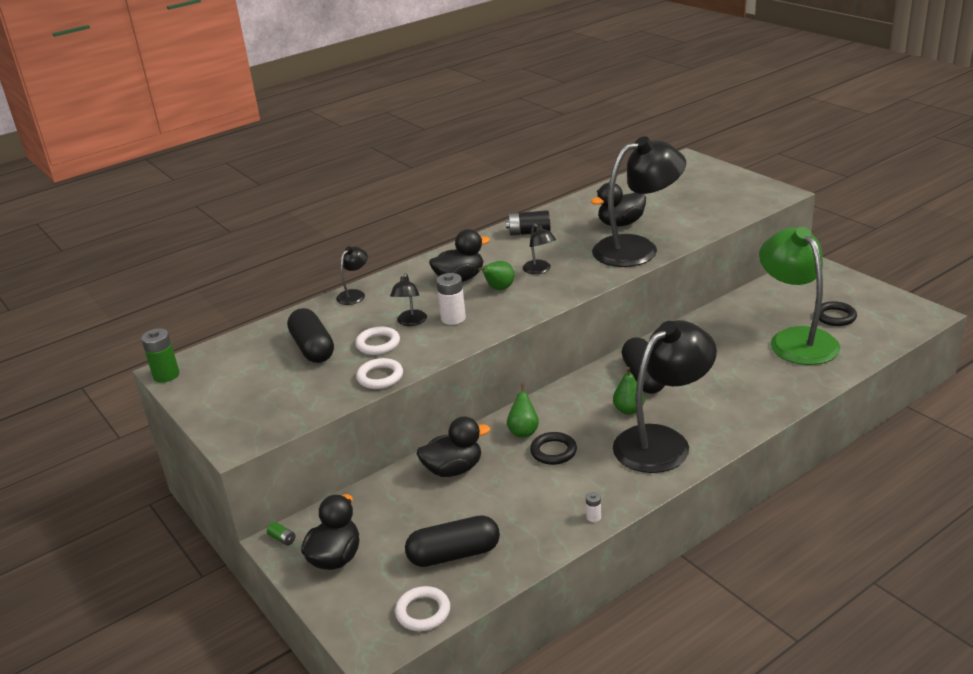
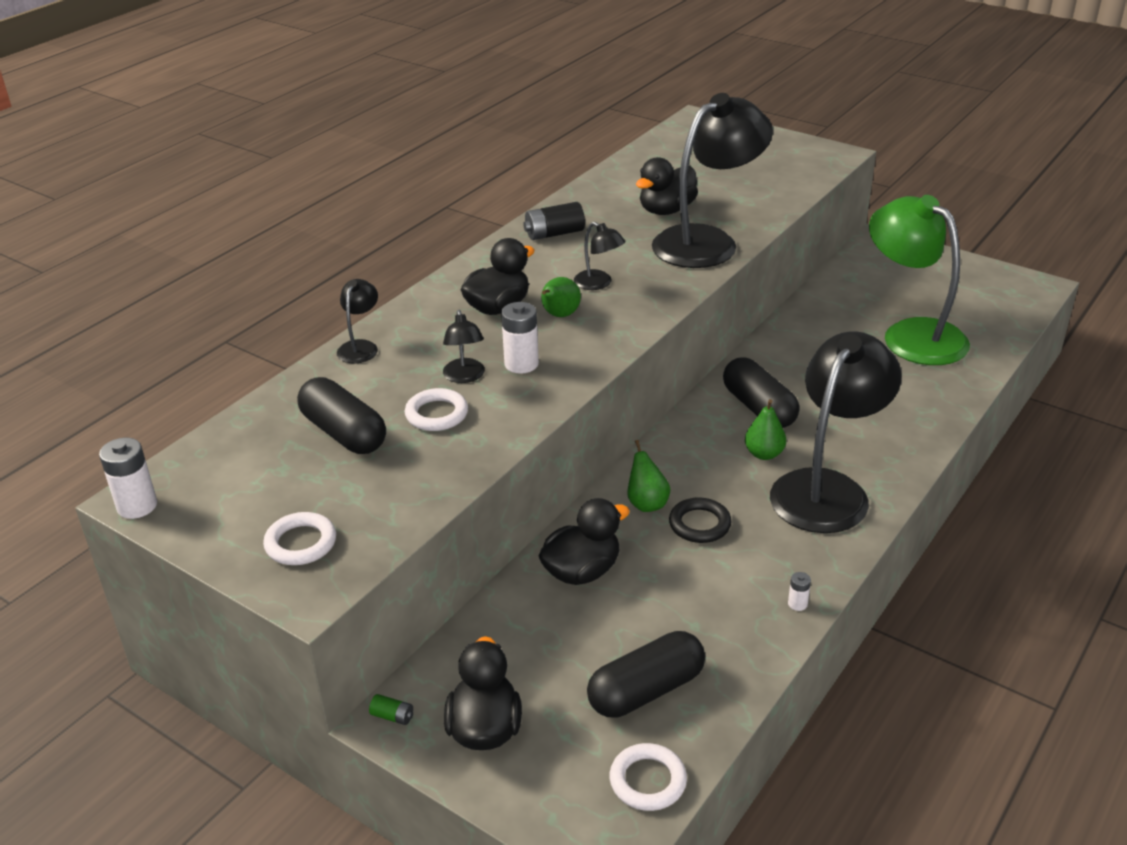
camera: 20 degrees left, 5 degrees up
(166, 375) = (137, 506): green battery -> white battery
(380, 377) = (467, 461): white ring -> white ring (301, 543)
(835, 317) = (940, 301): black ring -> none

